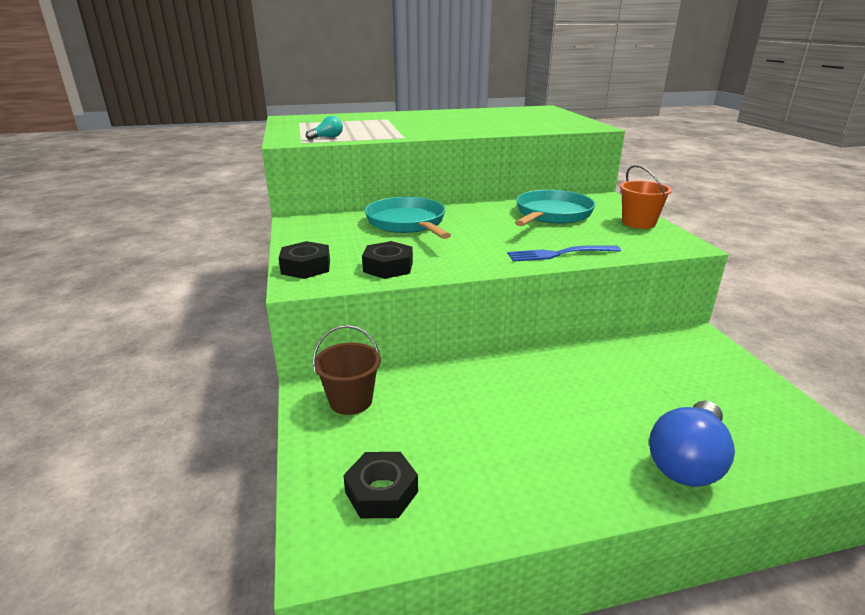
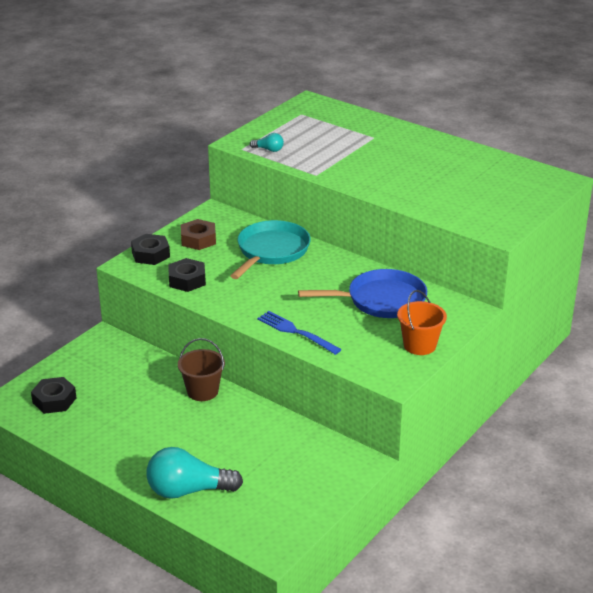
camera: 50 degrees right, 5 degrees up
(328, 240) = (198, 239): none -> brown nut
(351, 400) = (111, 354): brown bucket -> brown bucket (202, 391)
(551, 214) = (381, 300): turquoise pan -> blue pan
(687, 461) = (188, 490): blue light bulb -> turquoise light bulb

